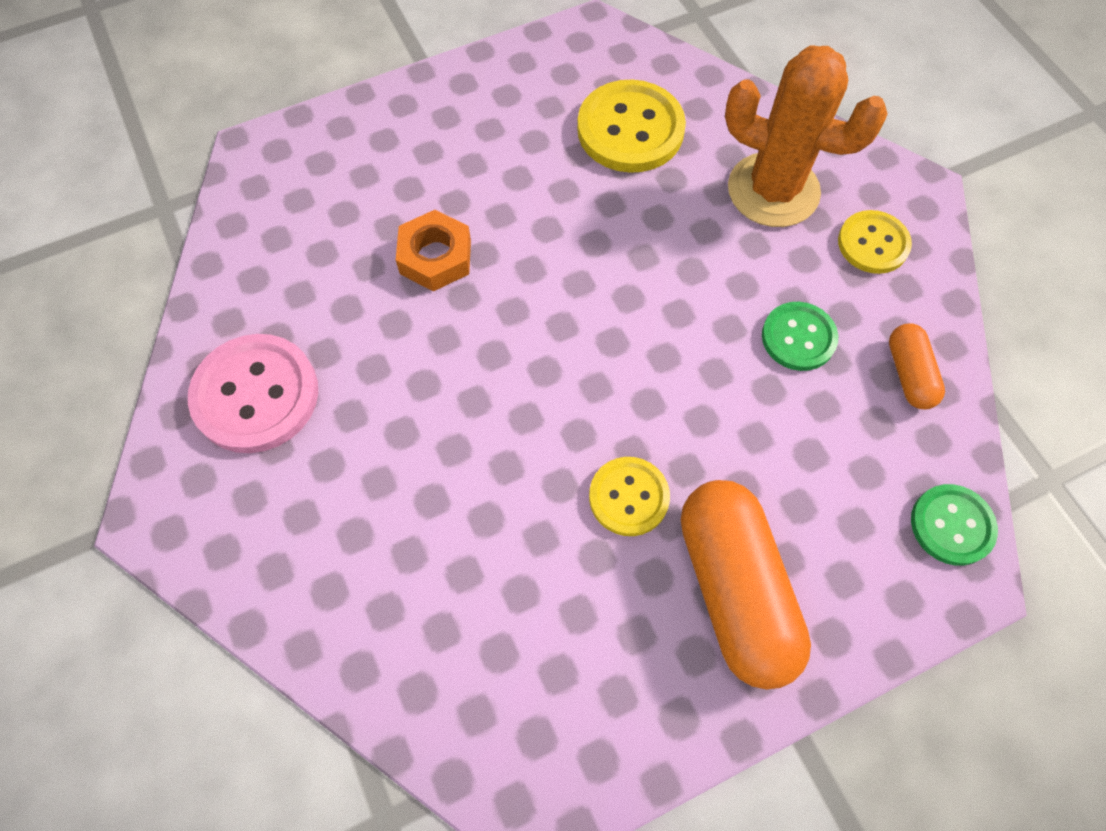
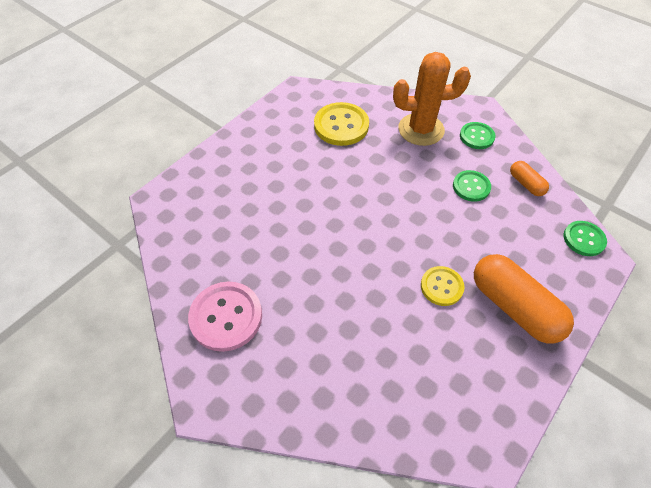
camera: 25 degrees left, 10 degrees down
(435, 257) = (282, 214): orange nut -> none
(873, 244) = (476, 136): yellow button -> green button

